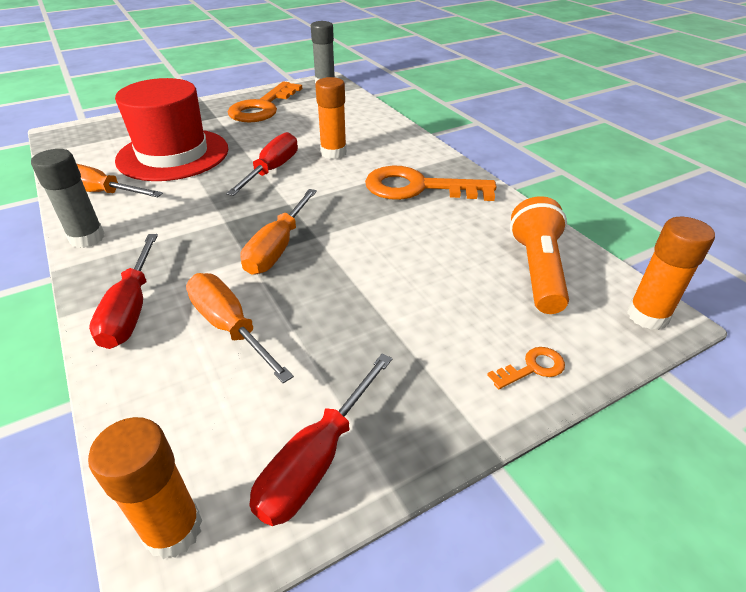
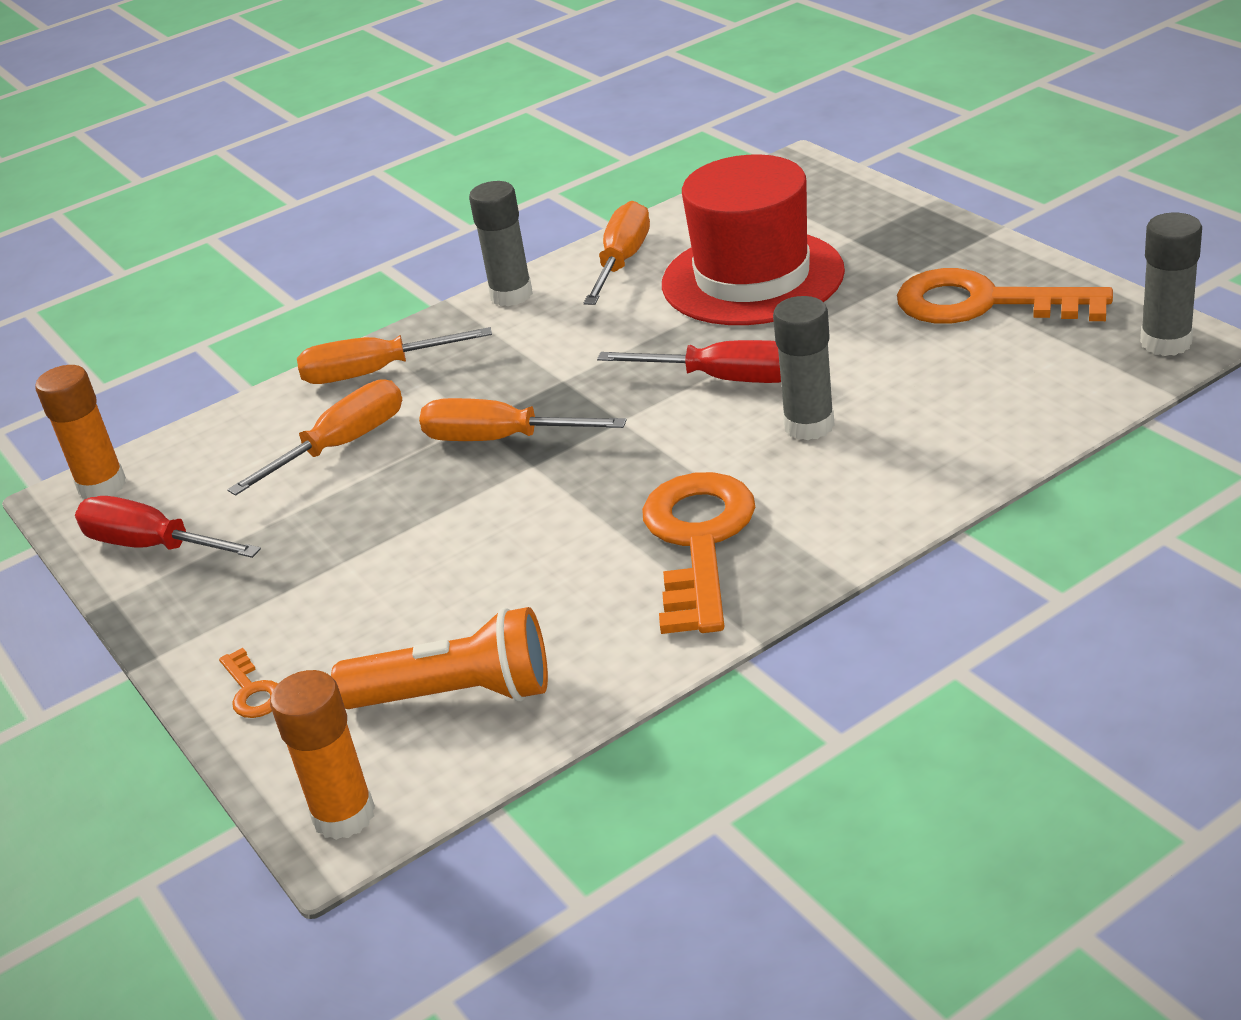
camera: 90 degrees right, 5 degrees down
(131, 309) = (375, 372): red screwdriver -> orange screwdriver
(333, 153) = (809, 425): orange glue stick -> grey glue stick

